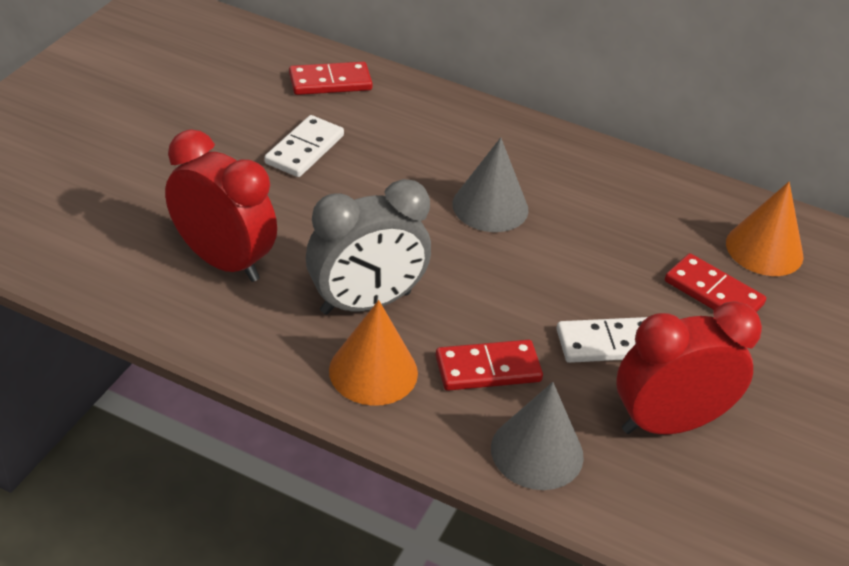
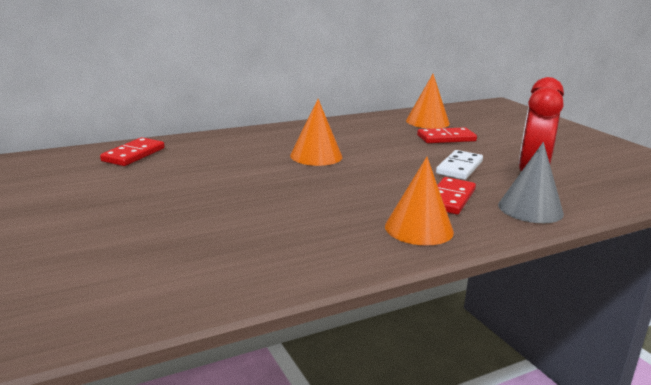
camera: 50 degrees left, 20 degrees down
(223, 261) = (246, 240): red clock -> none
(304, 149) = (181, 181): white domino -> none
(366, 303) = (353, 211): grey clock -> none
(490, 206) = (316, 156): grey cone -> orange cone

